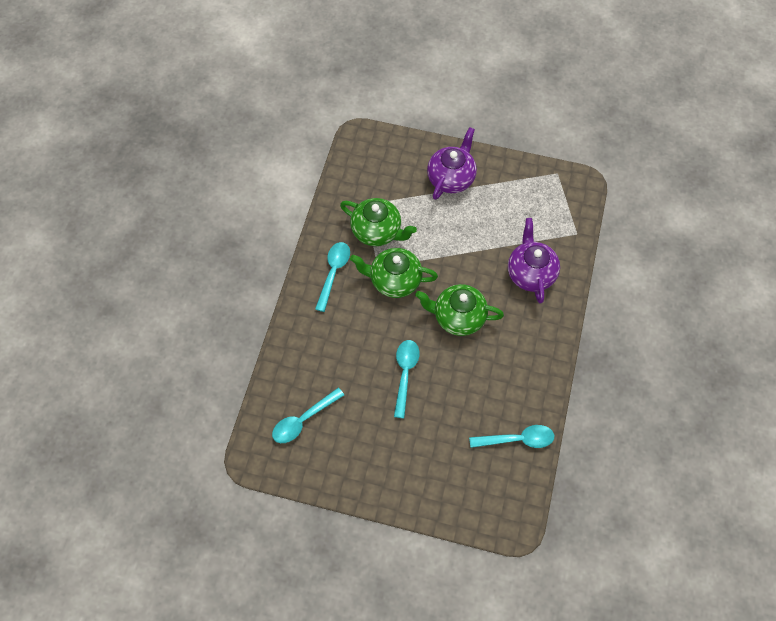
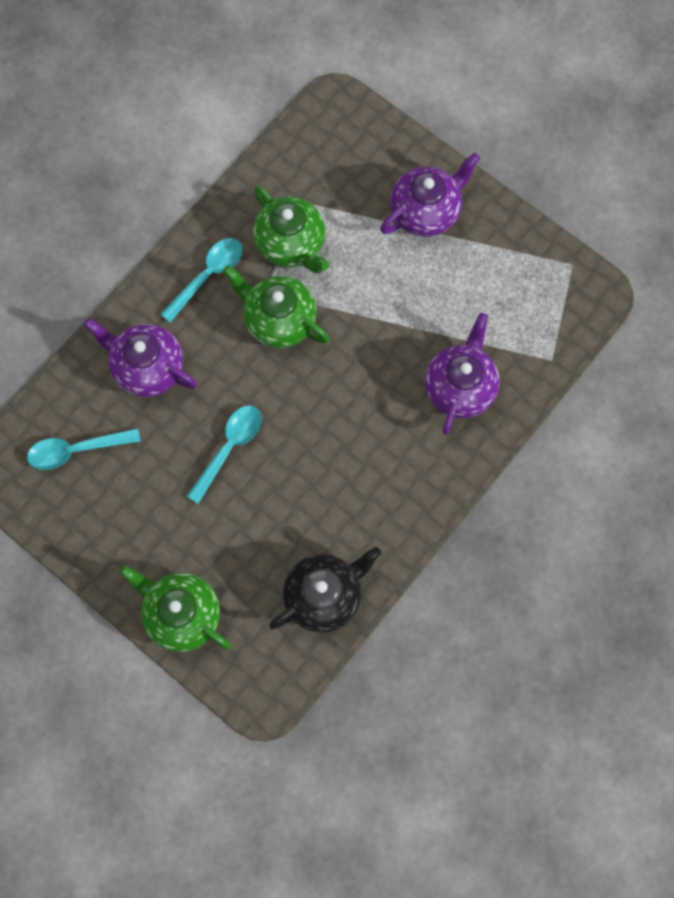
camera: 25 degrees right, 10 degrees up
(324, 346) = (147, 367): none -> purple teapot
(458, 317) = (334, 404): green teapot -> green teapot (182, 614)
(517, 439) = (324, 595): turquoise spoon -> black teapot

